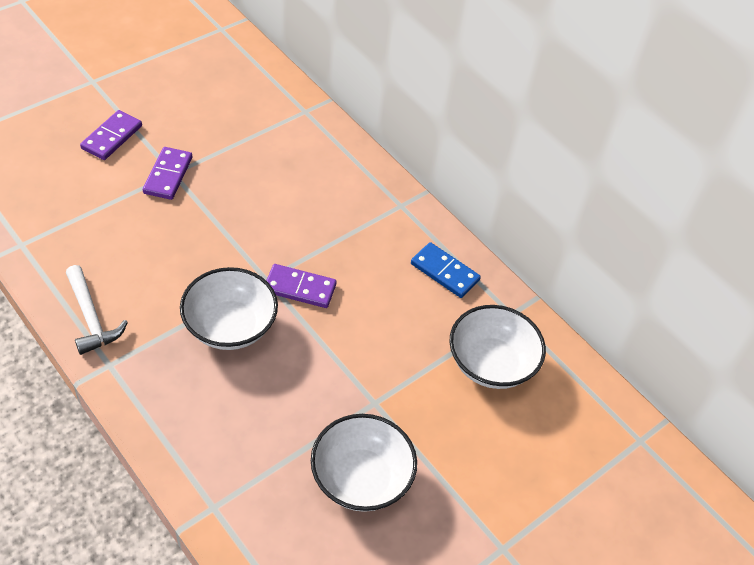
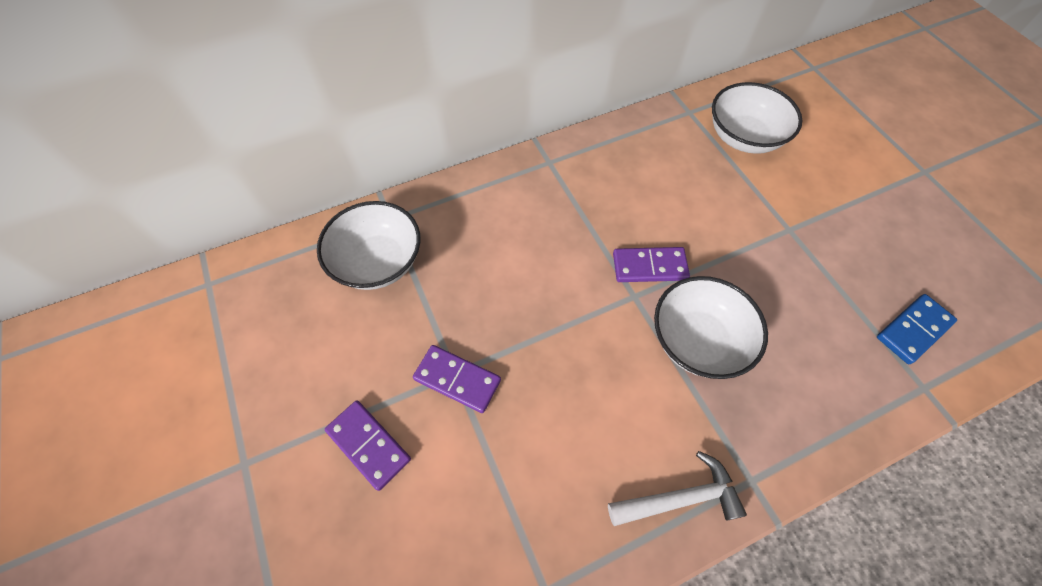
camera: 70 degrees left, 10 degrees up
(300, 288) = (649, 267): purple domino -> purple domino turned 60 degrees clockwise
(361, 478) = (873, 255): white bowl -> white bowl (378, 262)
(444, 272) = (638, 147): blue domino -> blue domino (913, 330)

